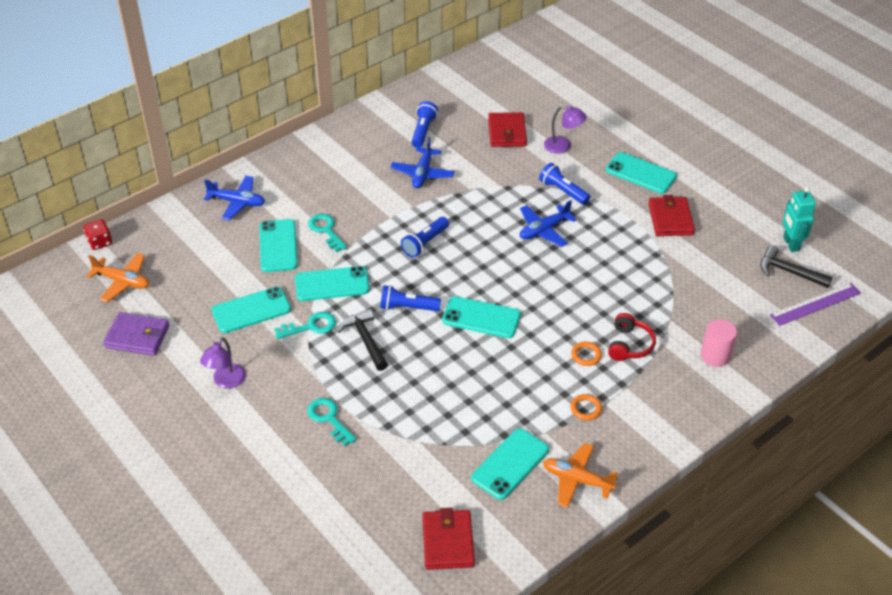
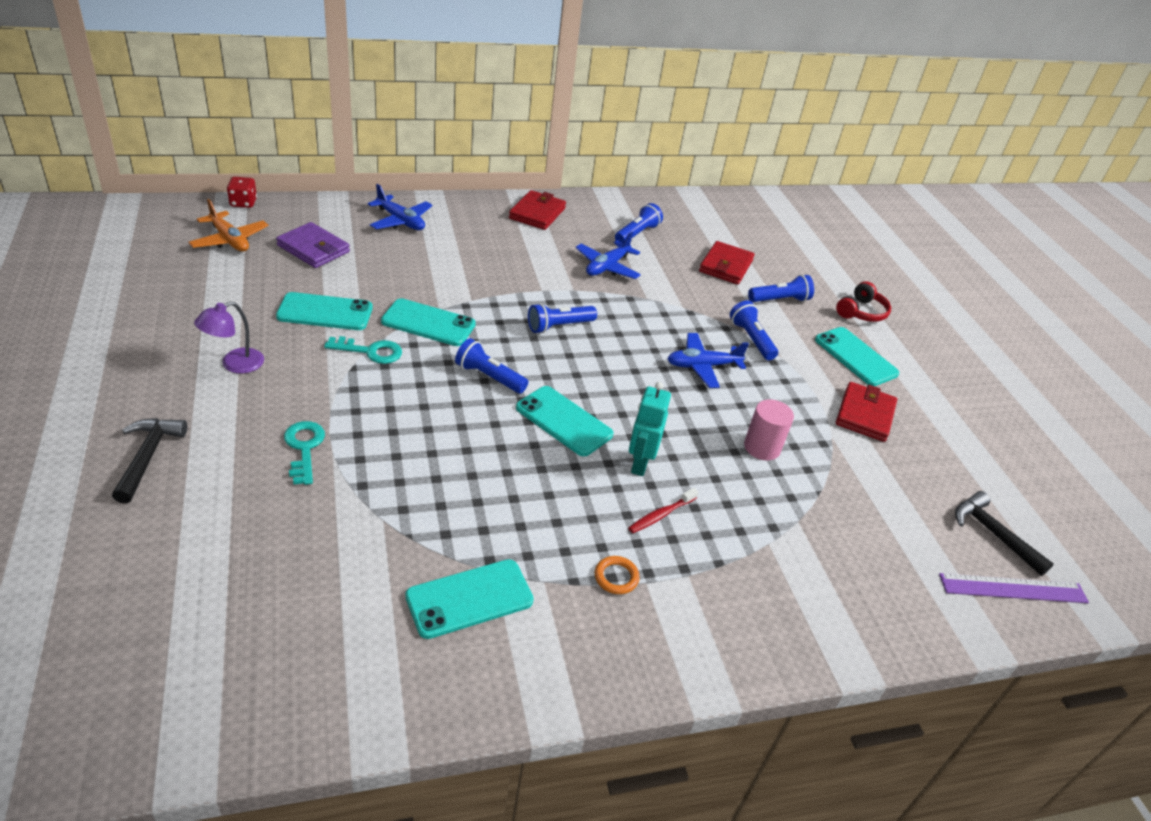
camera: 20 degrees right, 5 degrees down
(137, 336) = (193, 289): purple wallet -> purple wallet (313, 249)
(278, 246) = (406, 270): turquoise phone -> none
(326, 230) = (465, 276): turquoise key -> none
(365, 340) = (416, 388): black hammer -> black hammer (148, 457)
(448, 542) = (312, 658): red wallet -> red wallet (537, 213)
(563, 146) = (780, 300): purple lamp -> blue flashlight
(577, 480) = (540, 661): orange plane -> none
(586, 355) = (660, 515): orange ring -> red toothbrush
(629, 345) = (725, 527): red headphones -> red headphones (861, 312)
(715, 355) = (833, 591): pink cylinder -> pink cylinder (762, 447)
(790, 244) = (1012, 503): turquoise robot -> turquoise robot (639, 464)

